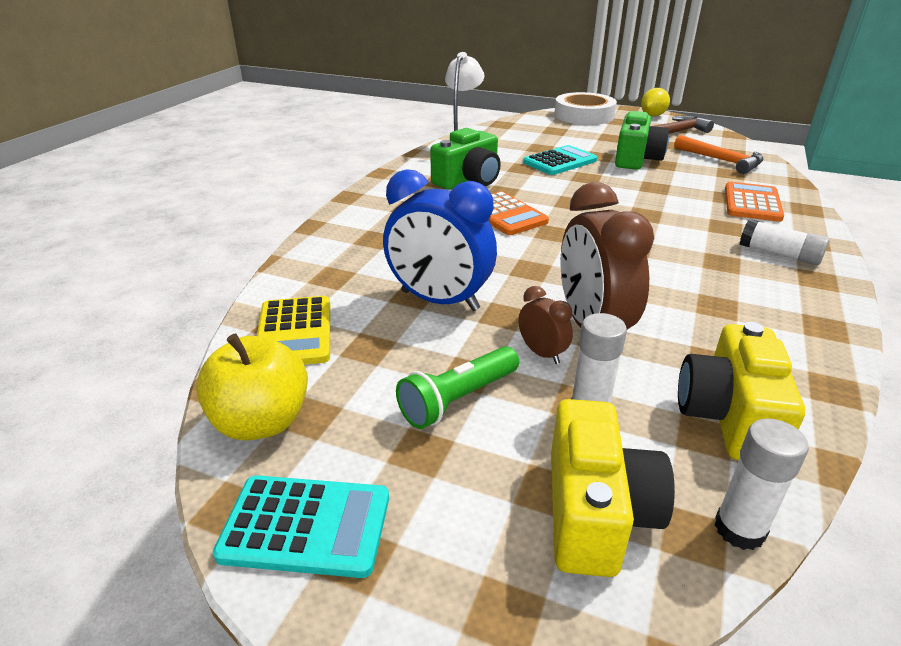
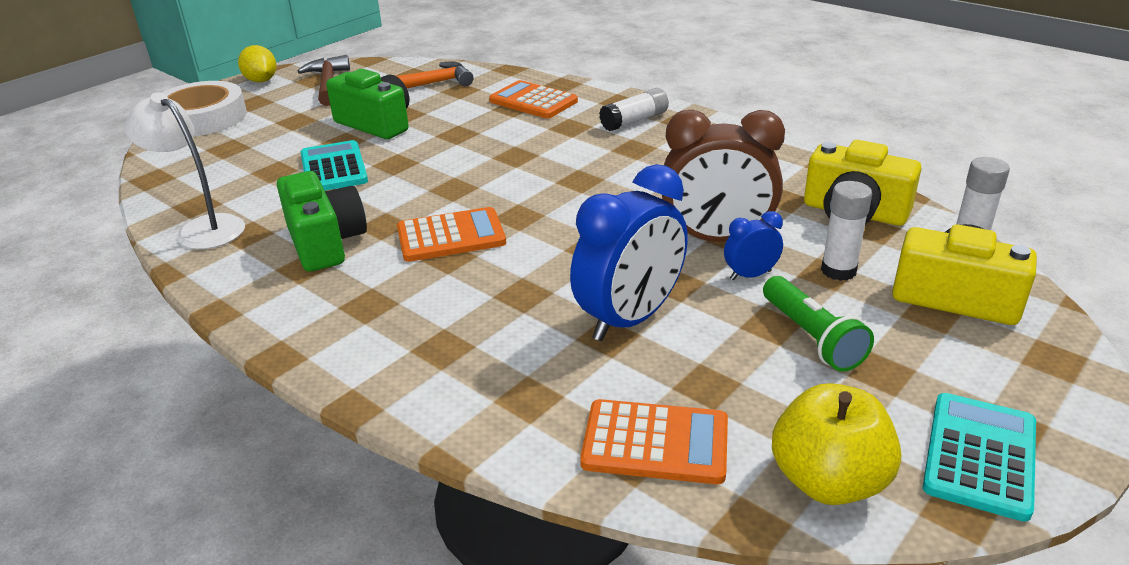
camera: 70 degrees left, 0 degrees up
(294, 332) = (655, 443): yellow calculator -> orange calculator
(542, 353) = (750, 275): brown clock -> blue clock

